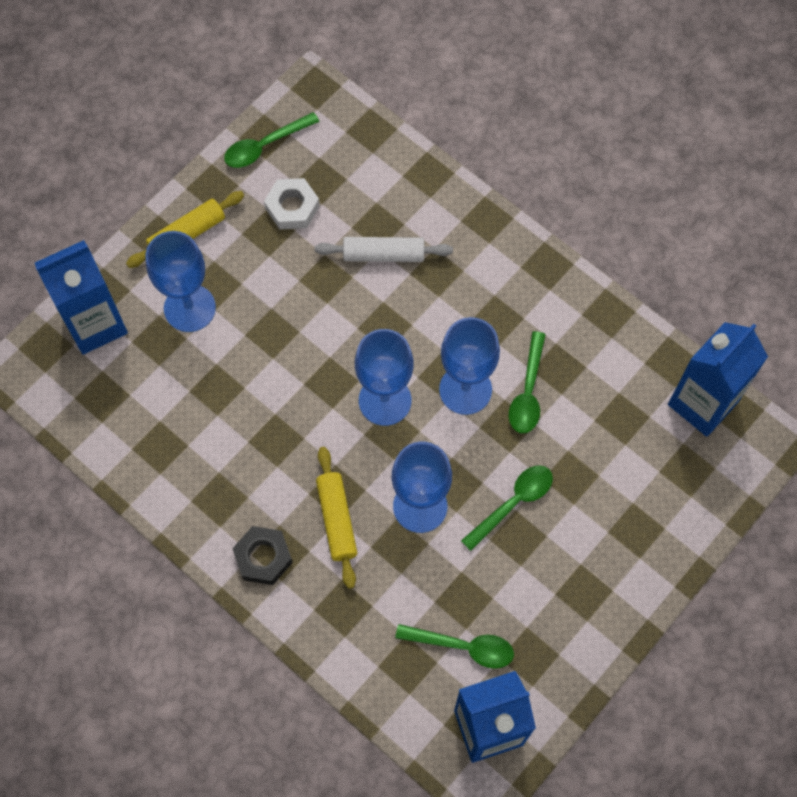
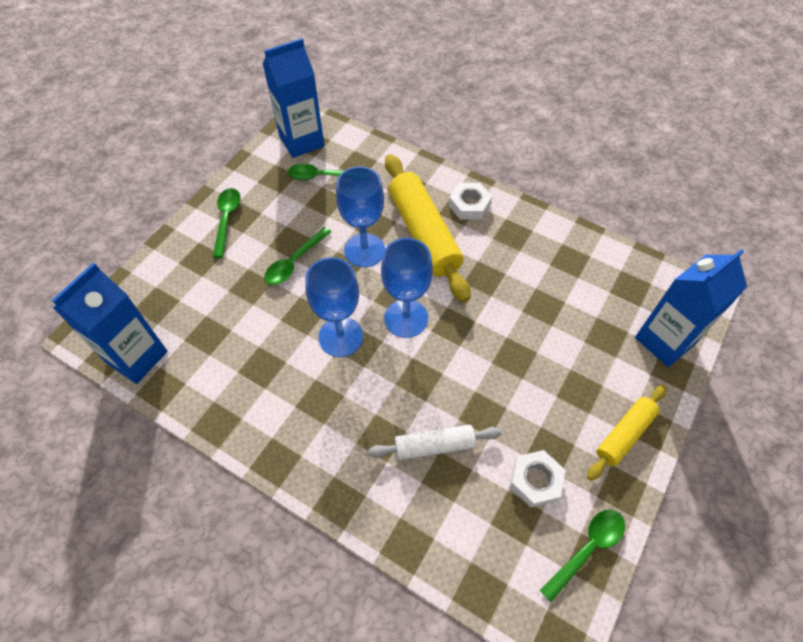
camera: 170 degrees right, 10 degrees down
(189, 308) = (592, 366): blue goblet -> none
(263, 557) = (469, 205): black nut -> white nut
(337, 519) = (424, 233): yellow rolling pin -> yellow rolling pin, size x1.77
(528, 392) = (287, 343): green spoon -> green spoon (227, 219)

